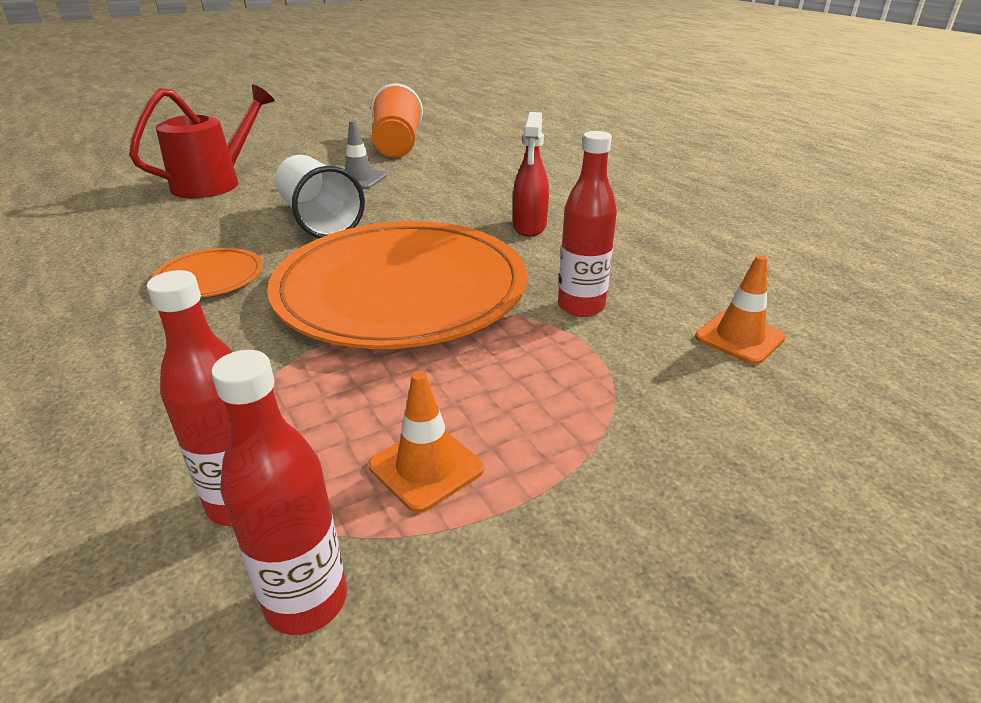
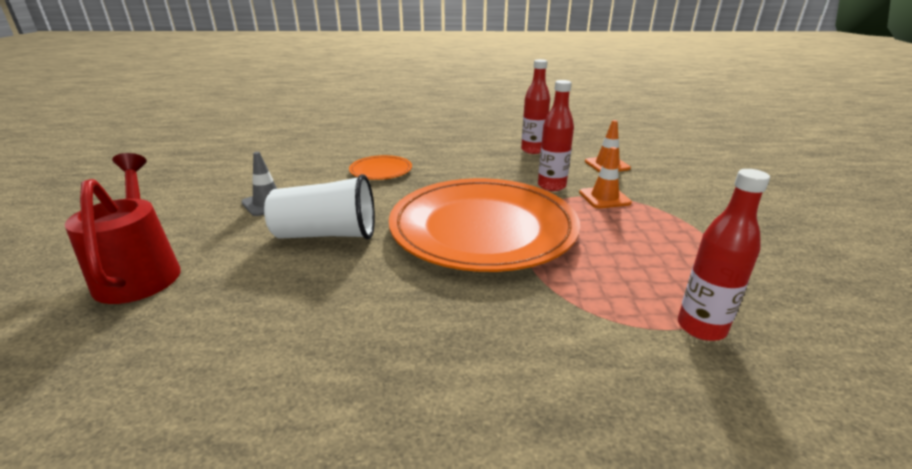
camera: 60 degrees left, 5 degrees down
(210, 277) = (374, 303): orange plate -> orange plate (381, 170)
(306, 601) = (784, 318): red bottle -> red bottle (533, 150)
(397, 145) = (222, 175): orange cup -> none
(426, 467) = (683, 262): orange traffic cone -> orange traffic cone (604, 198)
(529, 227) = (440, 172): red spray bottle -> none

